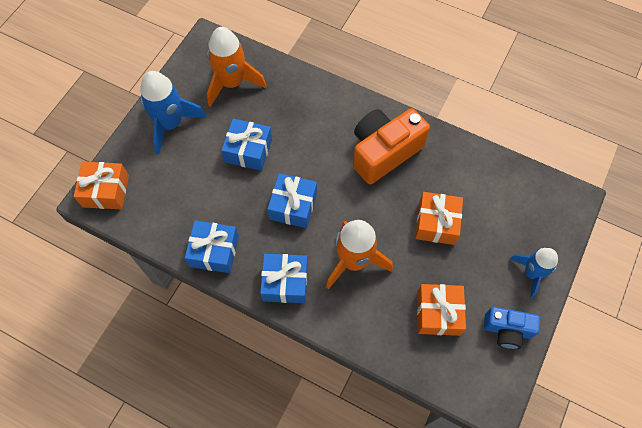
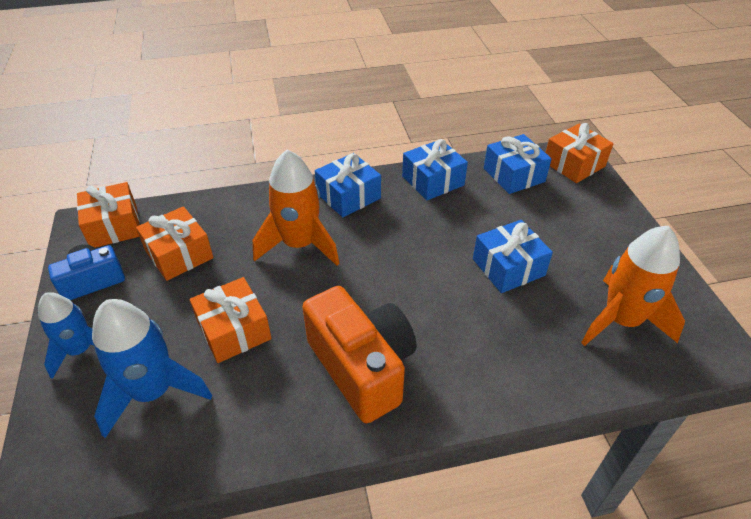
camera: 140 degrees right, 20 degrees down
(171, 124) = (610, 240): blue rocket -> blue rocket (153, 392)
(293, 206) = (406, 250): blue gift -> blue gift (514, 175)
(384, 152) = (362, 367): orange camera -> orange camera turned 45 degrees counterclockwise
(472, 382) = (114, 226): none -> orange gift

